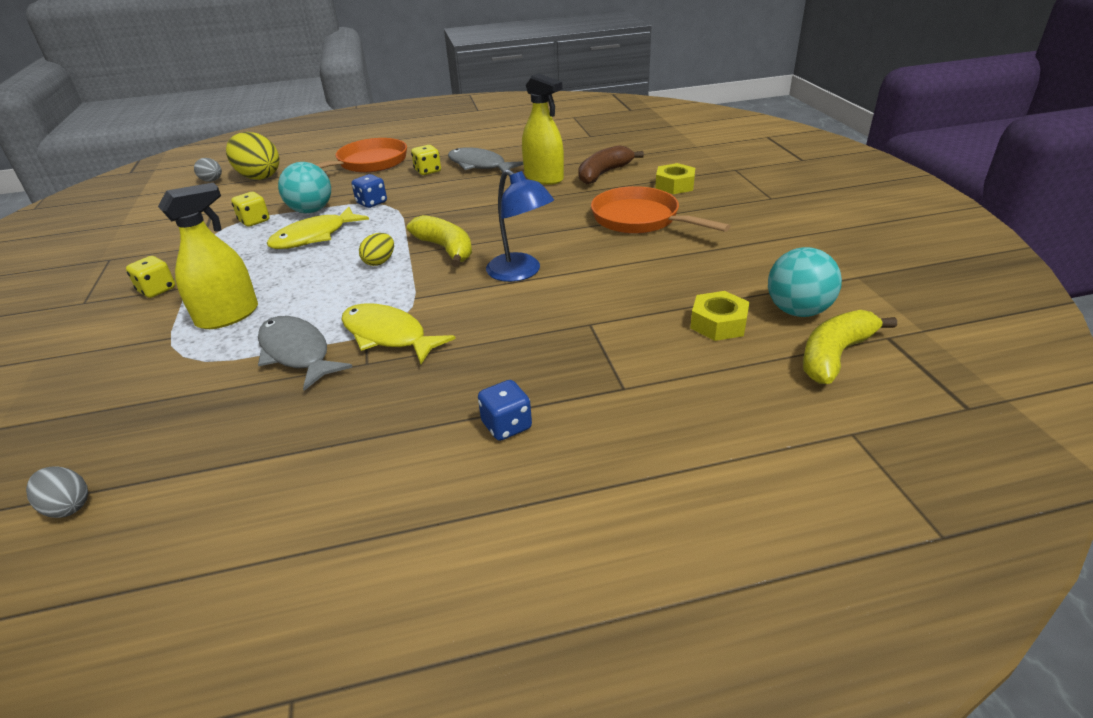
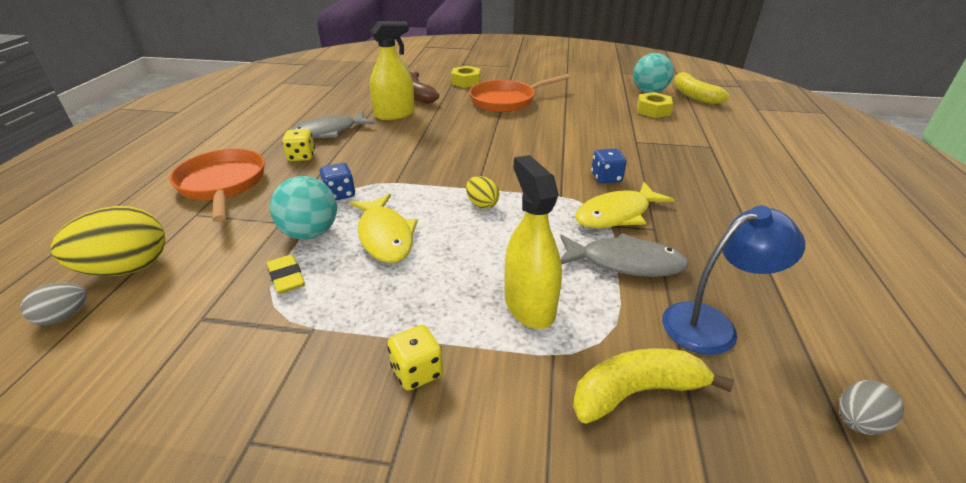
camera: 70 degrees left, 0 degrees up
(254, 221) = (287, 278): yellow dice -> yellow eraser
(297, 353) = (625, 263): grey fish -> grey fish turned 150 degrees counterclockwise
(446, 249) = (485, 171): yellow banana -> yellow banana (636, 392)
(506, 426) = (744, 185): blue dice -> blue dice (606, 178)
(521, 272) = (552, 150): blue lamp -> blue lamp (712, 324)

